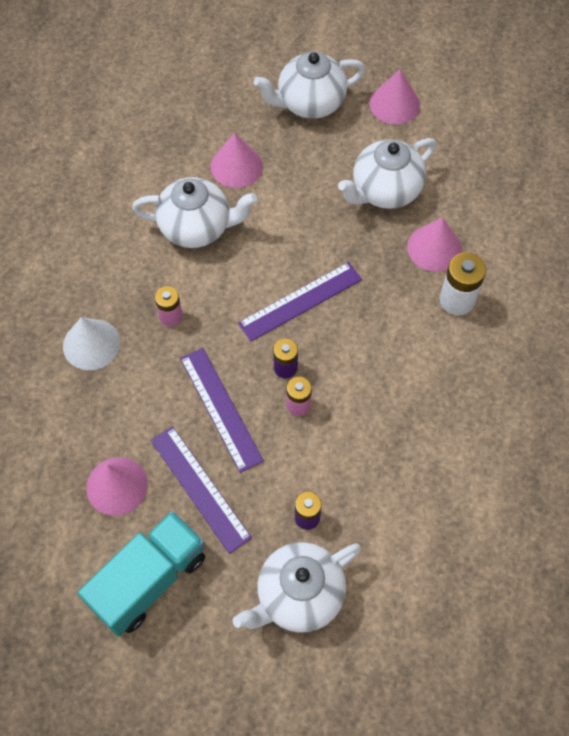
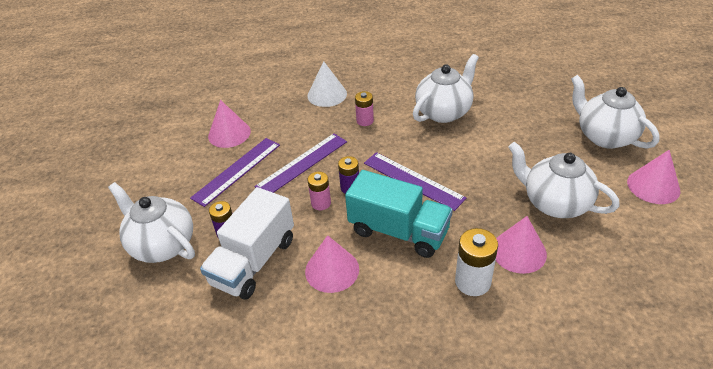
camera: 75 degrees right, 20 degrees down
(149, 580) = (165, 166): turquoise truck -> turquoise truck (398, 231)
(197, 228) = (444, 112): white teapot -> white teapot turned 120 degrees counterclockwise
(236, 166) = (511, 116): pink cone -> pink cone (332, 270)
(361, 495) = (254, 261): none -> white truck

